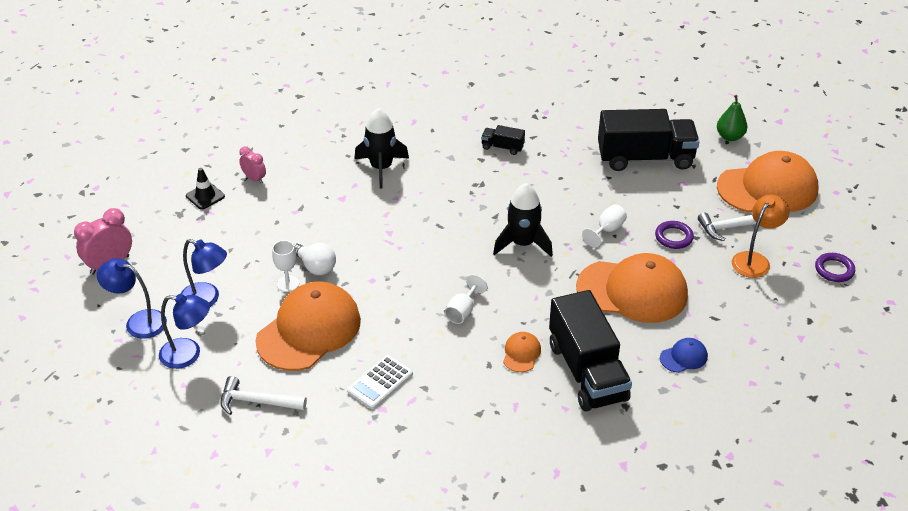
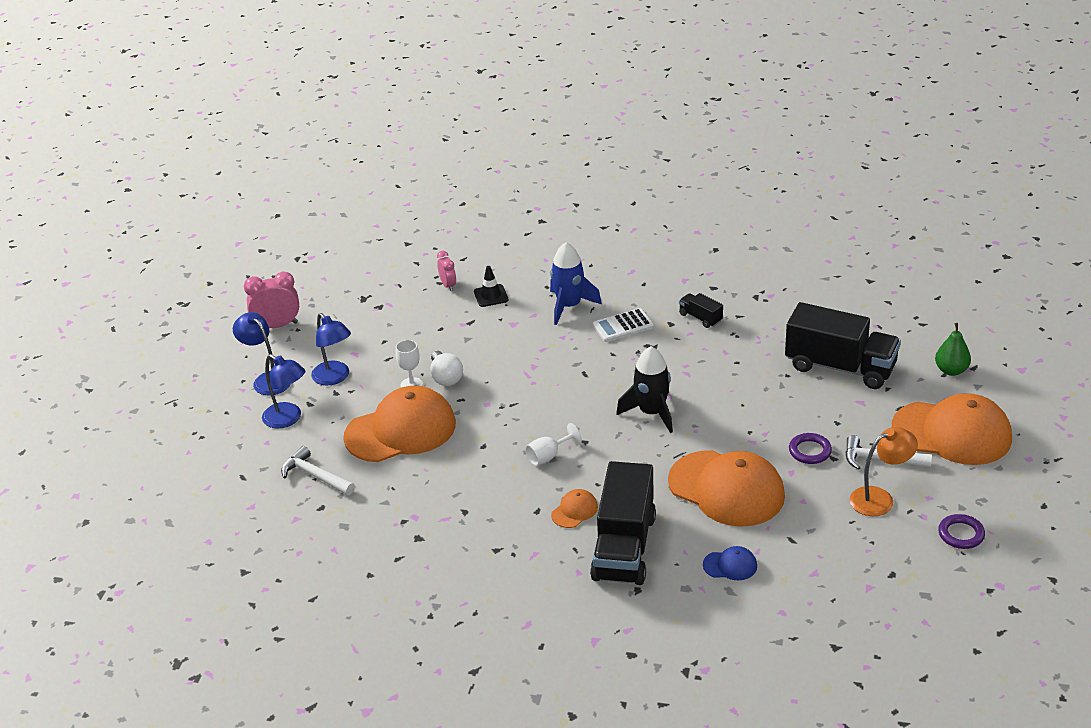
camera: 30 degrees right, 5 degrees down
(205, 196) = (395, 289): black traffic cone -> black traffic cone (491, 296)
(380, 382) = (429, 494): white calculator -> white calculator (623, 326)
(381, 168) = (569, 306): black rocket -> blue rocket
(607, 230) = (745, 425): white goblet -> none

